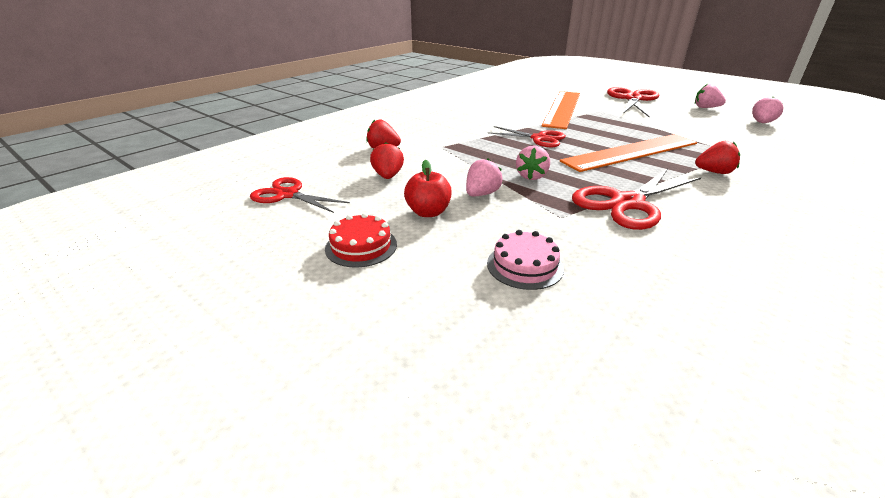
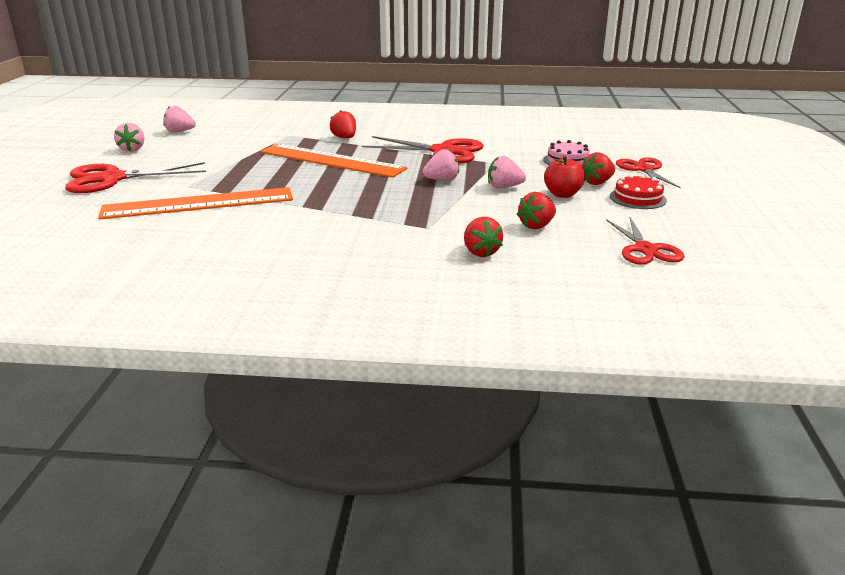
camera: 125 degrees left, 5 degrees down
(431, 246) = (597, 182): none -> red strawberry
(539, 138) = (339, 194): red scissors -> red scissors (643, 169)

